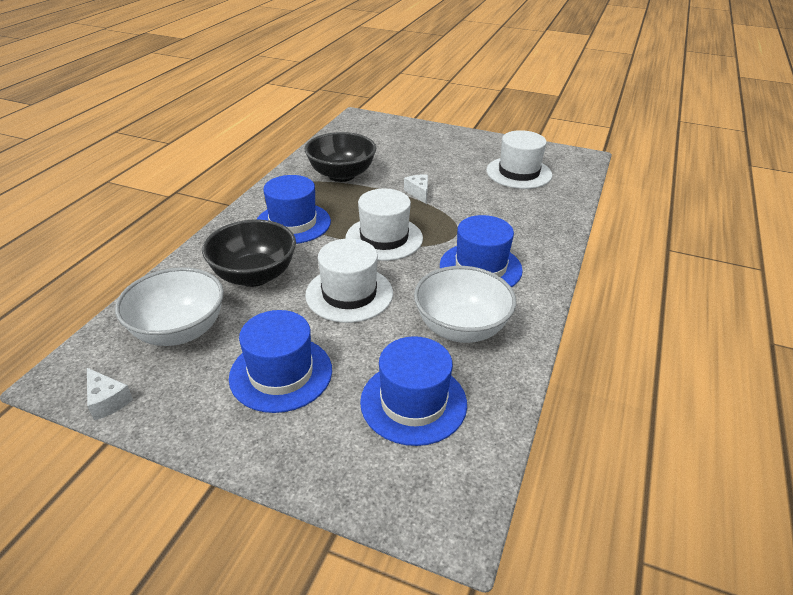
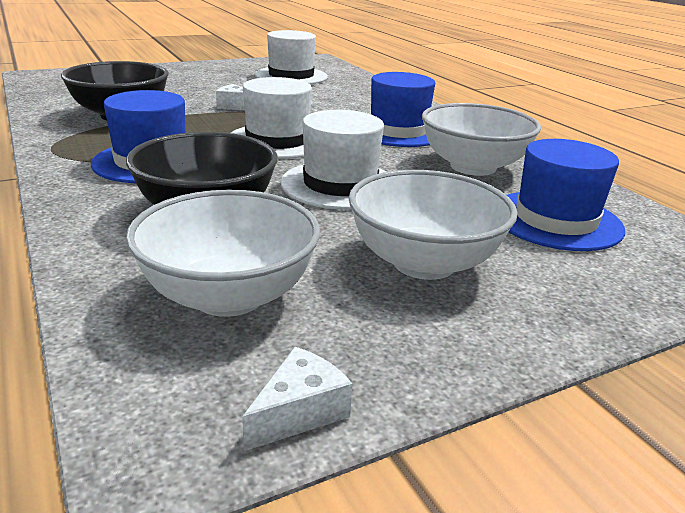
camera: 50 degrees left, 10 degrees down
(107, 401) = (299, 412): white cheese -> white cheese turned 45 degrees counterclockwise
(281, 373) = (424, 263): blue hat -> white bowl

